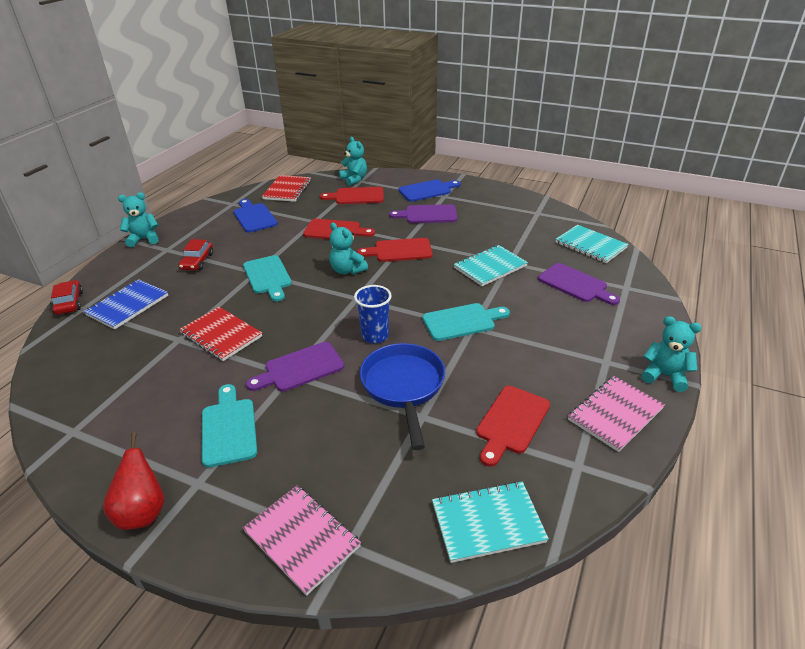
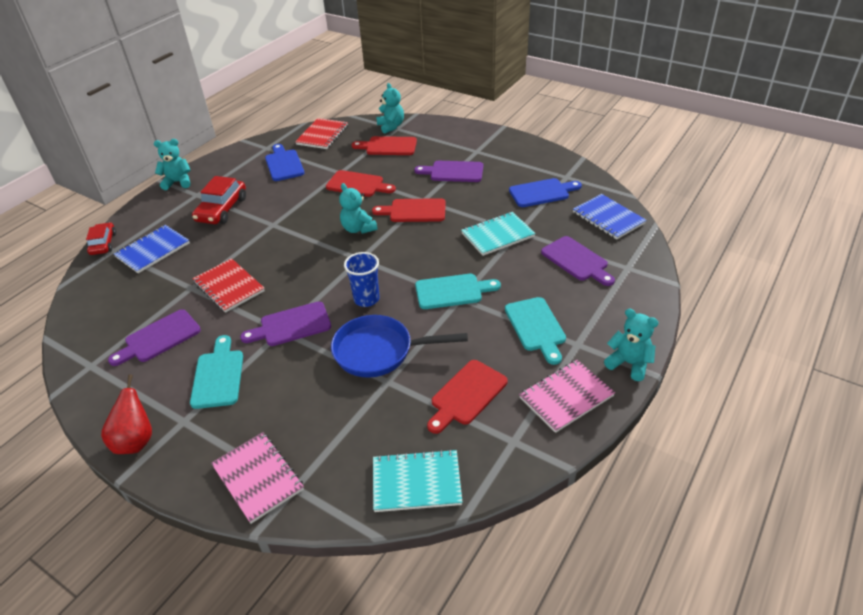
camera: 10 degrees right, 5 degrees up
(151, 394) = (159, 338): none -> purple cutting board
(197, 261) = (222, 209): red car -> red car, size x1.52
(268, 276) = (283, 230): turquoise cutting board -> turquoise cutting board (536, 327)
(403, 386) = (379, 351): blue pan -> blue pan turned 90 degrees counterclockwise
(427, 190) = (461, 143): blue cutting board -> blue cutting board (542, 192)
(590, 245) = (608, 218): turquoise notebook -> blue notebook

